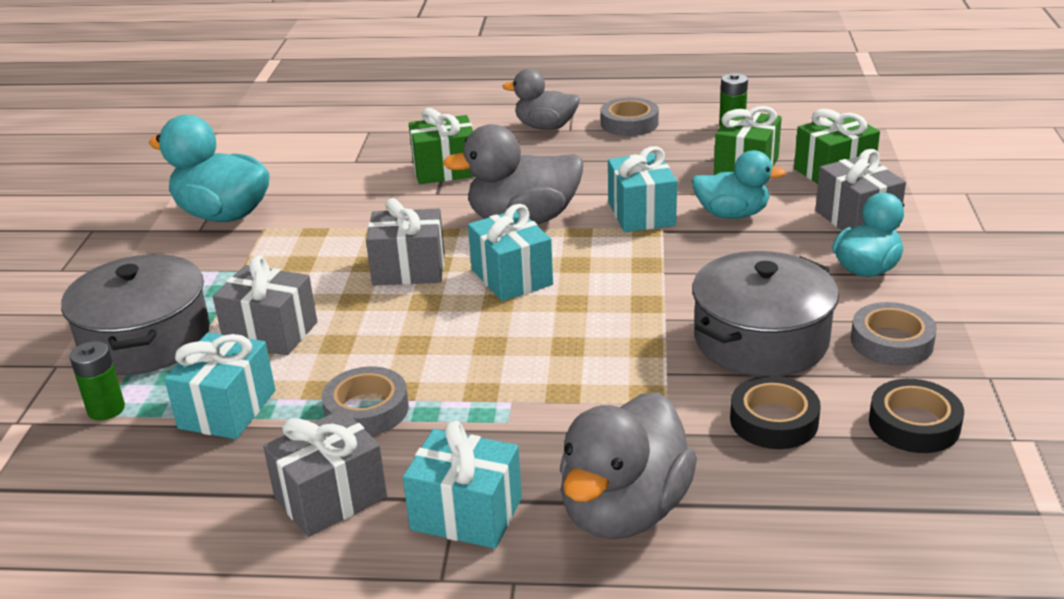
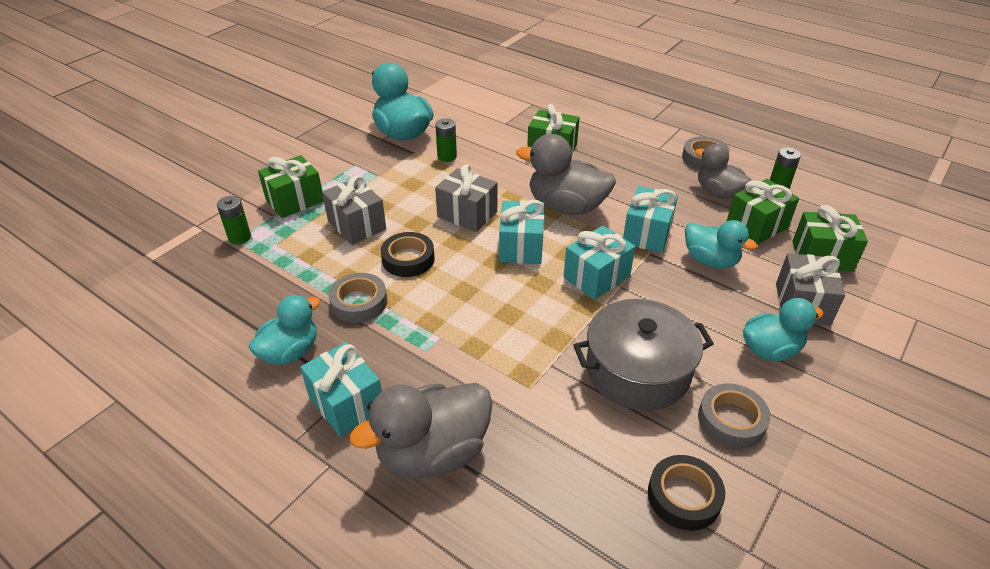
camera: 30 degrees right, 10 degrees up
(146, 339) = (295, 201): grey pot -> green gift
(227, 409) = (292, 266): turquoise gift -> turquoise gift (596, 277)
(315, 219) = (447, 156): none -> green battery
(330, 497) = (290, 352): grey gift -> turquoise duck
(545, 127) = (644, 140): grey duck -> grey duck (718, 192)
(773, 420) = (587, 439): black tape -> black tape (408, 259)

